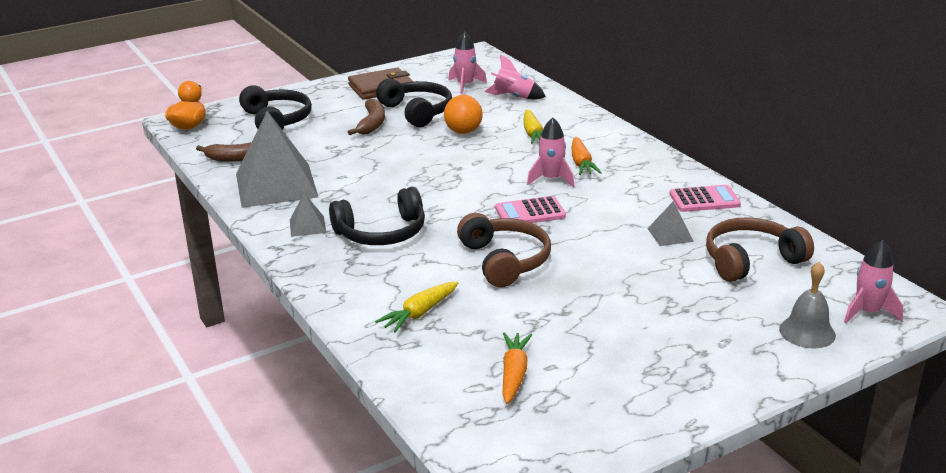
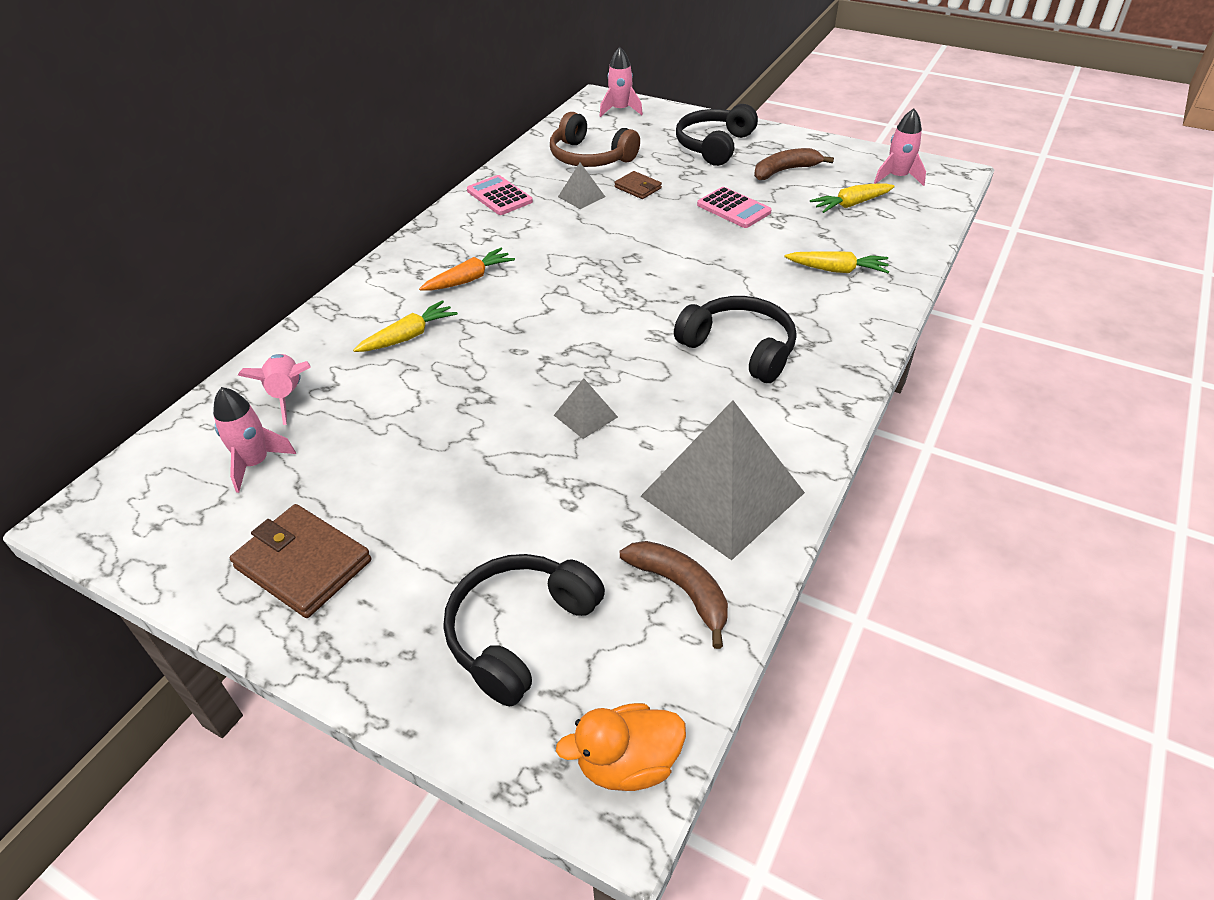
camera: 120 degrees left, 15 degrees up
(307, 226) = (783, 409): grey pyramid -> grey pyramid (585, 416)
(372, 124) = (463, 499): brown banana -> brown banana (785, 171)
(417, 112) = (390, 470): black headphones -> black headphones (714, 146)
(463, 132) = (436, 395): orange ball -> none
(505, 260) = (709, 259): brown headphones -> none
(514, 374) = (851, 204): orange carrot -> yellow carrot
(530, 212) = (608, 275): pink calculator -> pink calculator (733, 208)
(551, 179) = (523, 285): pink rocket -> pink rocket (897, 177)
(662, 266) = (638, 188): none -> brown wallet
(807, 332) = (668, 123): grey bell -> none

